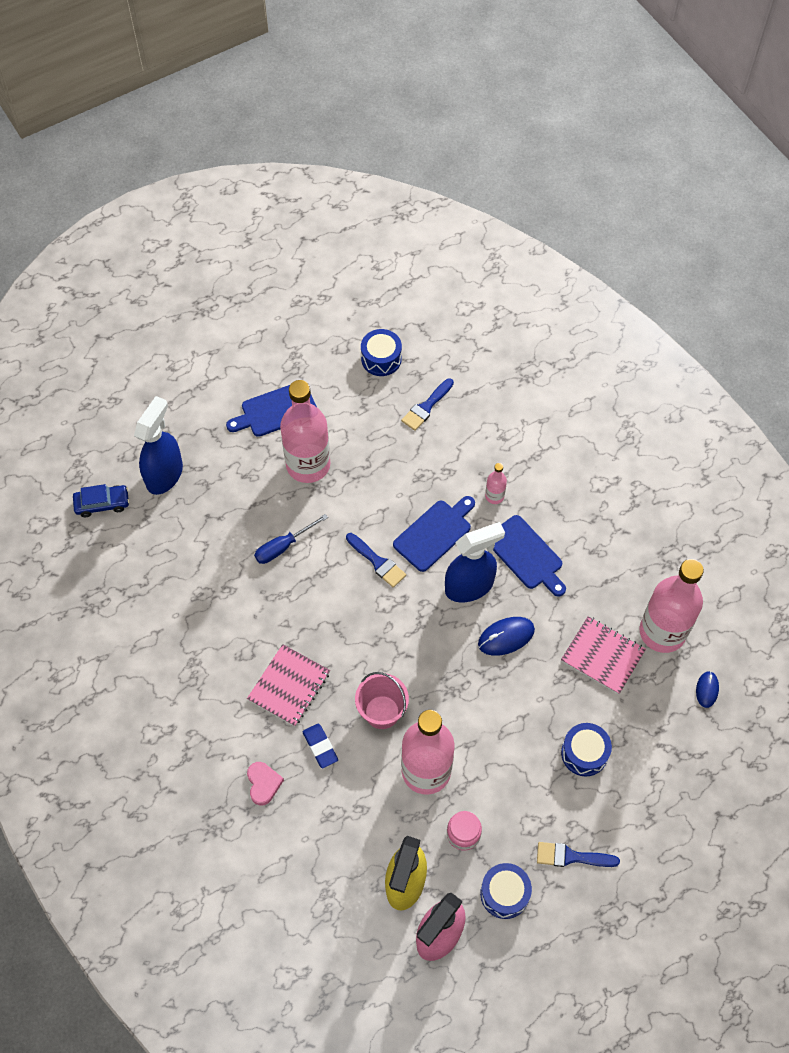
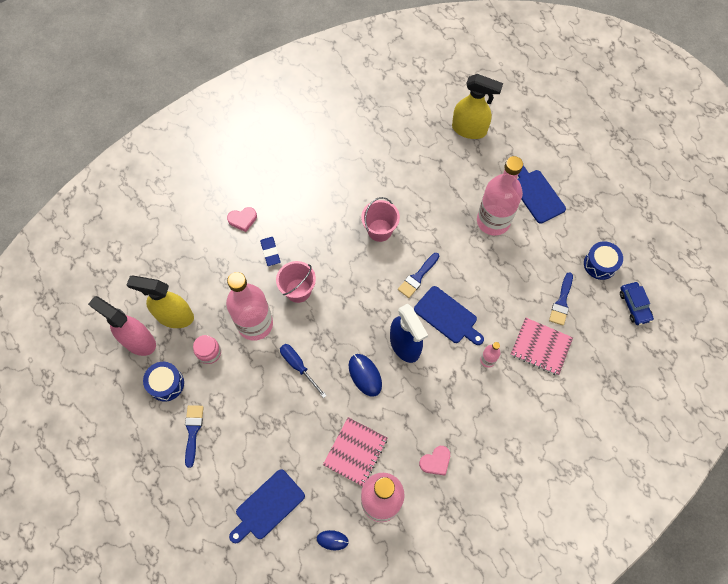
camera: 85 degrees right, 5 degrees up
(102, 503) = (440, 96): blue car -> blue car (634, 305)
(164, 474) = (469, 129): blue spray bottle -> yellow spray bottle
(283, 546) = (422, 212): blue screwdriver -> blue screwdriver (298, 366)
(289, 686) = (314, 227): pink notebook -> pink notebook (541, 347)
(304, 601) = (379, 230): none -> pink bucket
(320, 747) = (270, 252): blue eraser -> blue eraser turned 75 degrees counterclockwise
(426, 407) = (561, 302): blue brush -> blue brush turned 105 degrees counterclockwise
(526, 555) = (438, 387): blue cutting board -> blue cutting board (268, 506)
(584, 753) = (273, 439): blue drum -> none
(616, 567) = (435, 461): none -> pink heart

